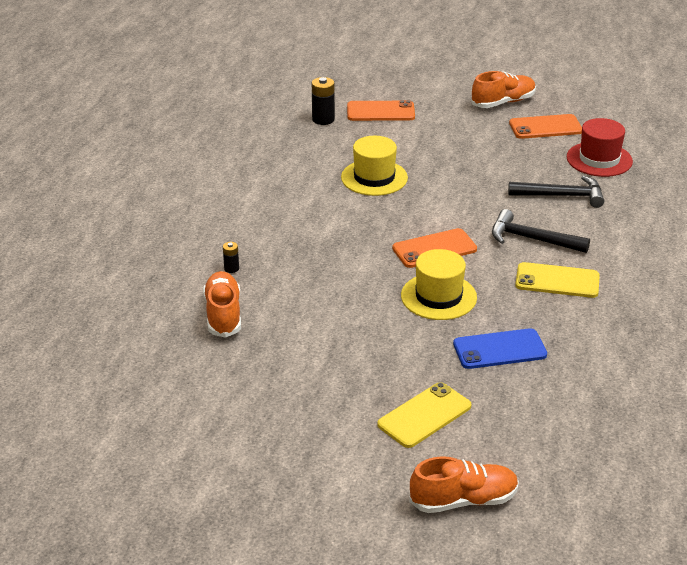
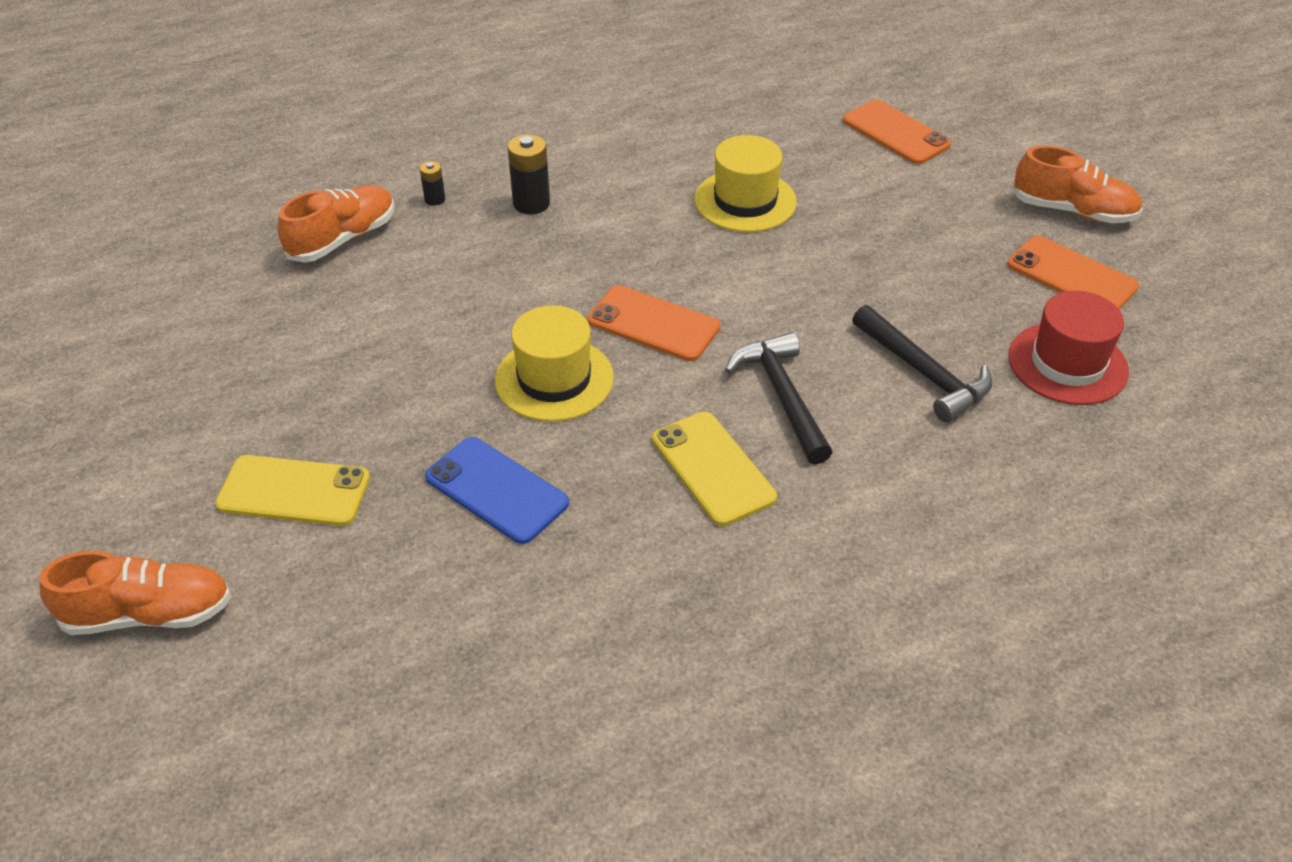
camera: 50 degrees right, 10 degrees up
(323, 119) = (815, 104): black battery -> black battery (531, 203)
(463, 500) = (148, 614): orange shoe -> orange shoe turned 45 degrees counterclockwise

